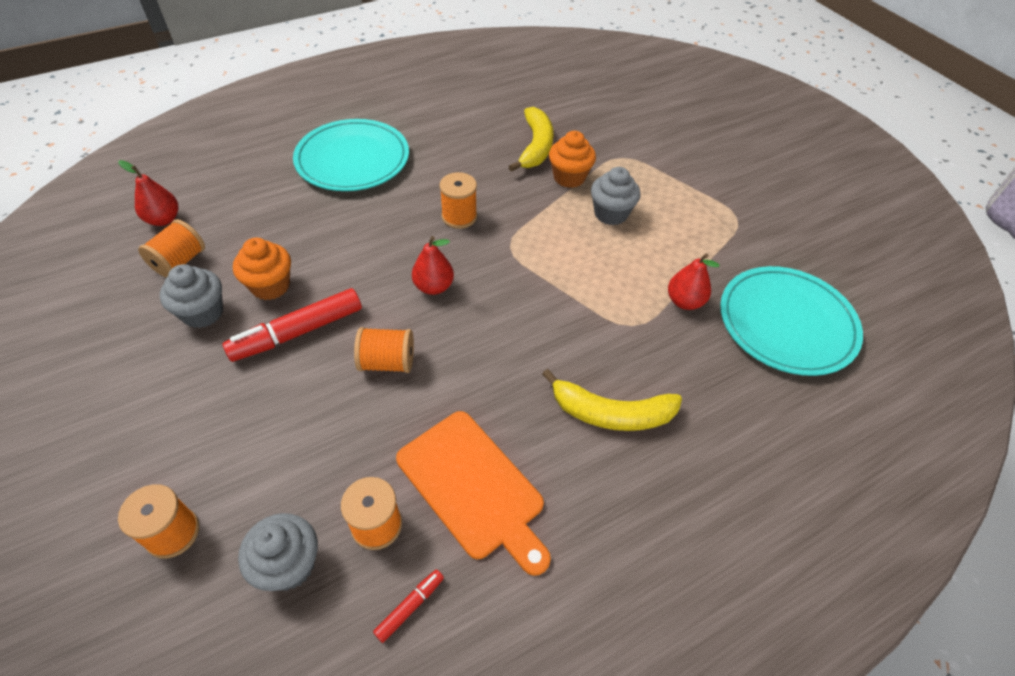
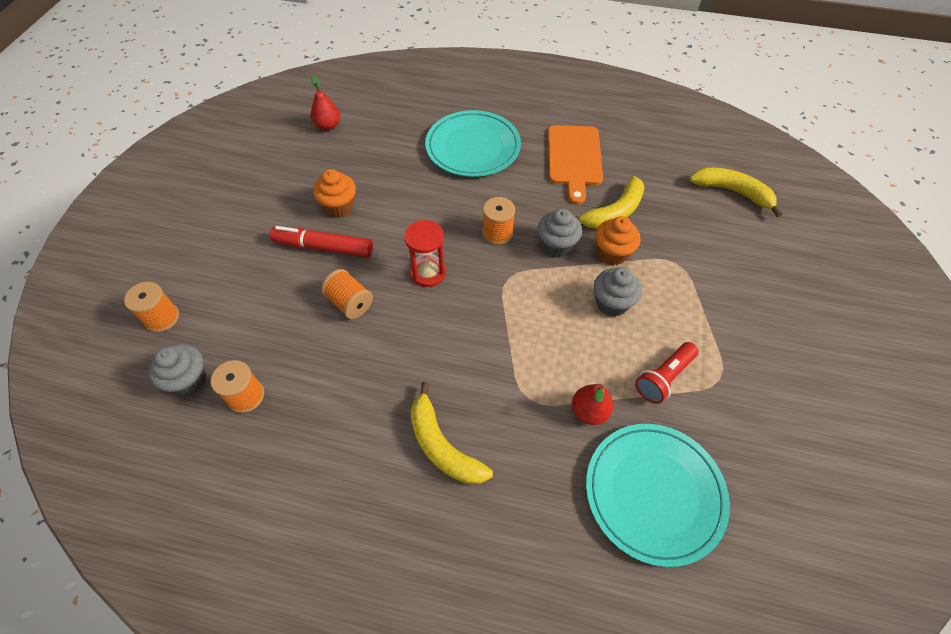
camera: 45 degrees right, 5 degrees up
(179, 262) = (310, 159): orange spool -> none
(203, 313) = (290, 200): grey cupcake -> grey cupcake (556, 246)
(410, 606) = (214, 455): red marker -> none
(433, 287) = (428, 272): red pear -> red hourglass
(473, 487) = (313, 419): orange cutting board -> orange cutting board (574, 159)
(603, 86) = (733, 192): none -> yellow banana
(704, 241) = (664, 377): none -> red flashlight

